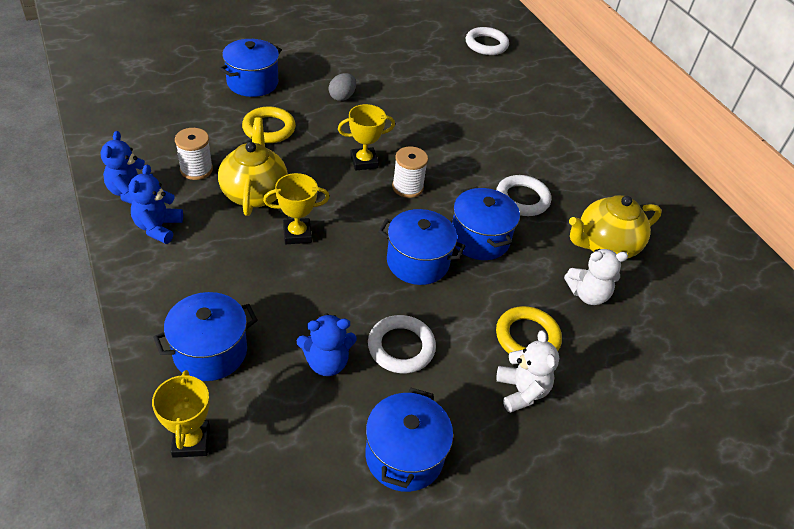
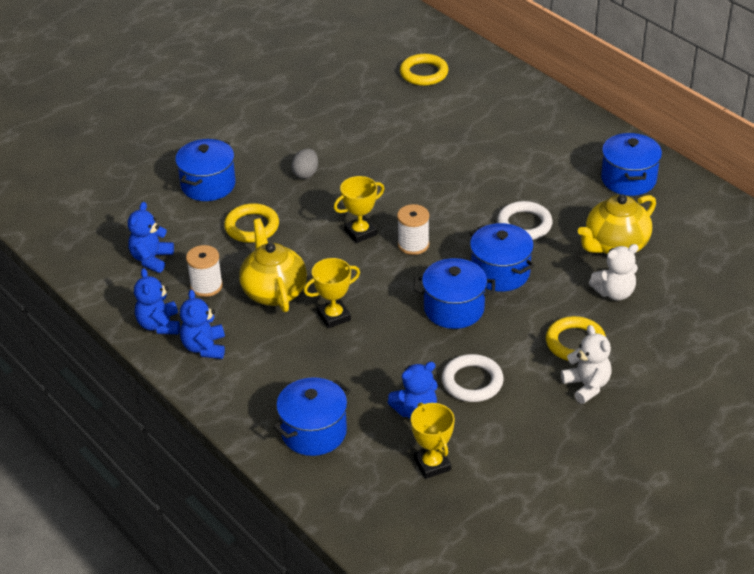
camera: 10 degrees left, 5 degrees down
(163, 131) = (151, 259): none -> blue teddy bear
(191, 441) = (338, 499): yellow trophy -> yellow trophy (432, 465)
(404, 456) = (512, 459): blue pot -> blue pot (628, 179)
(486, 44) = (424, 73): white ring -> yellow ring

